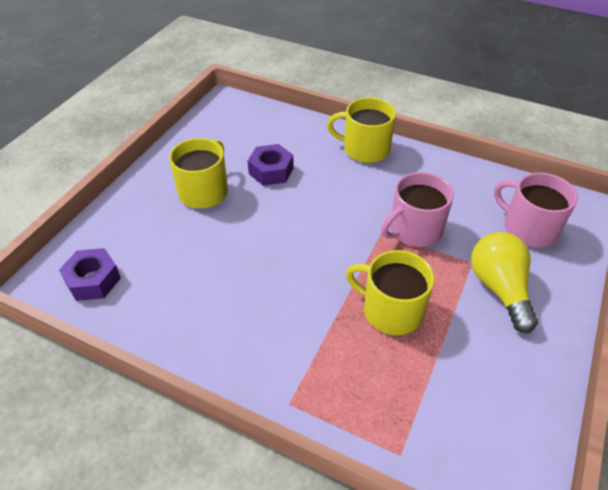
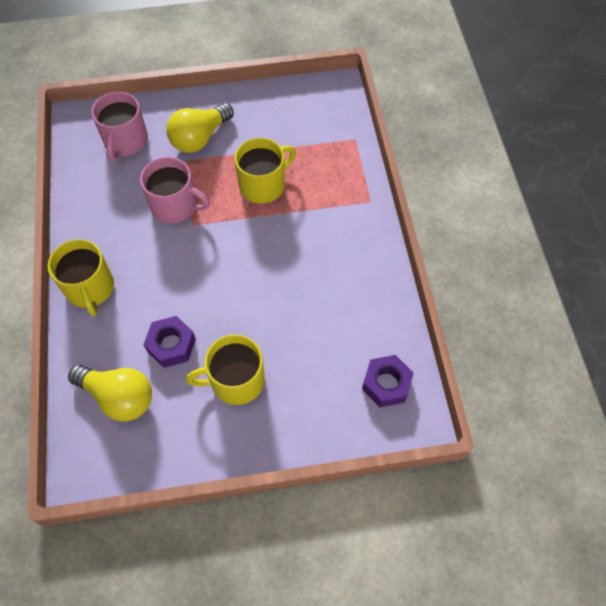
camera: 125 degrees left, 15 degrees up
(258, 132) = (119, 397): none -> yellow light bulb
(391, 310) = (263, 185): yellow mug -> yellow mug turned 120 degrees counterclockwise

